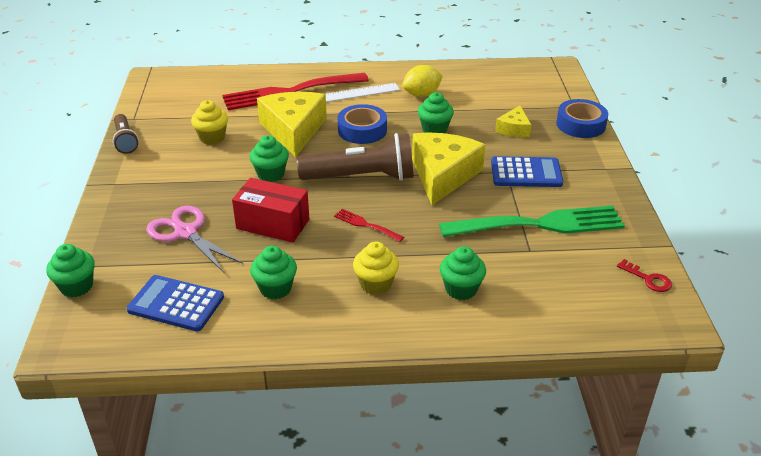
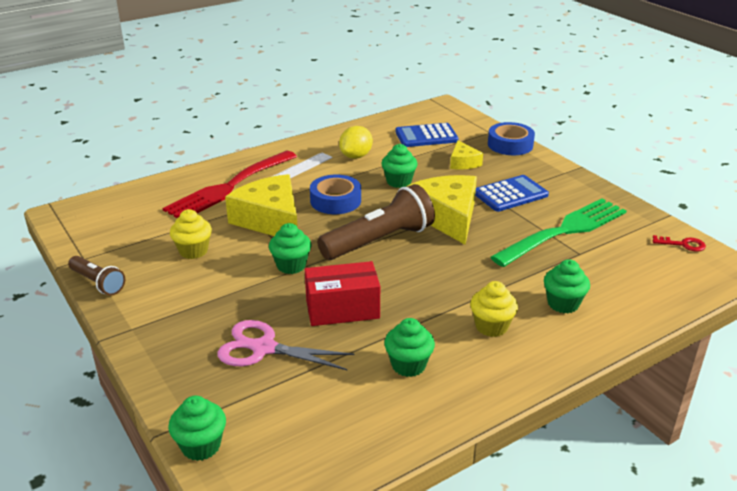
camera: 30 degrees left, 5 degrees down
(176, 304) = (328, 418): blue calculator -> blue calculator (426, 136)
(365, 225) = (427, 280): red fork -> none

